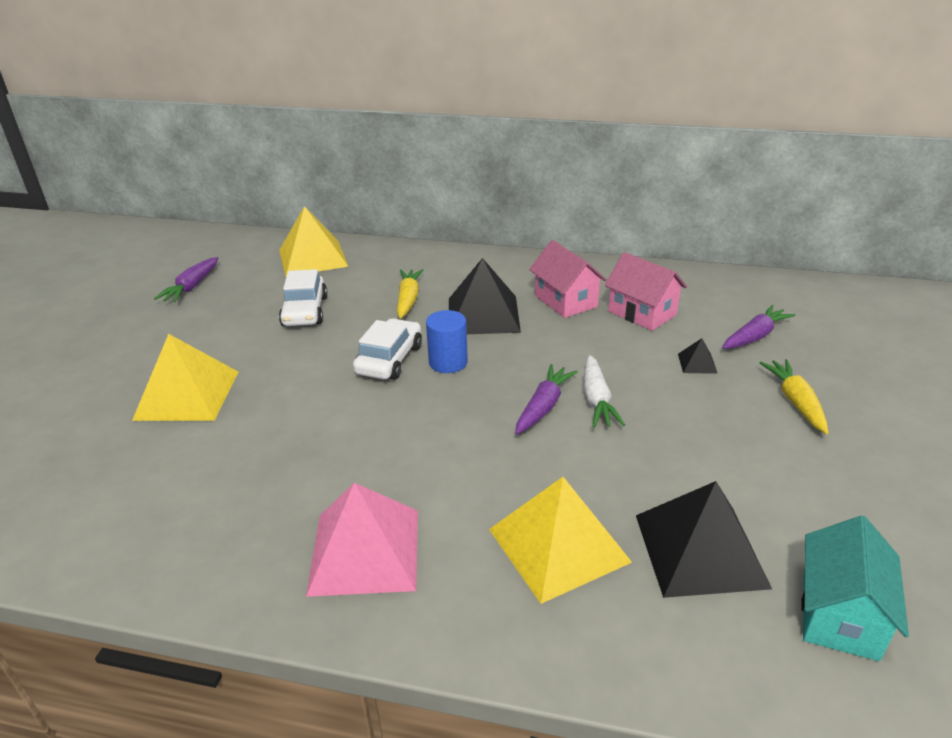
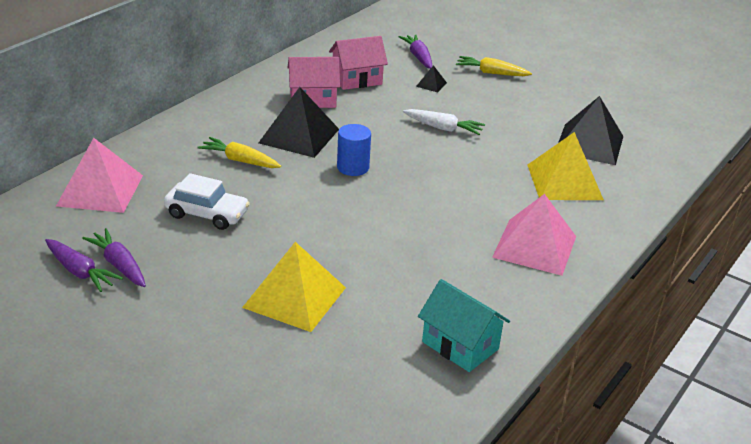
camera: 70 degrees left, 0 degrees up
(313, 258) = (100, 190): yellow pyramid -> pink pyramid
(389, 359) = (327, 190): white car -> none
(543, 406) = (436, 148): purple carrot -> purple carrot (119, 265)
(839, 615) = (645, 127): turquoise house -> turquoise house (460, 345)

